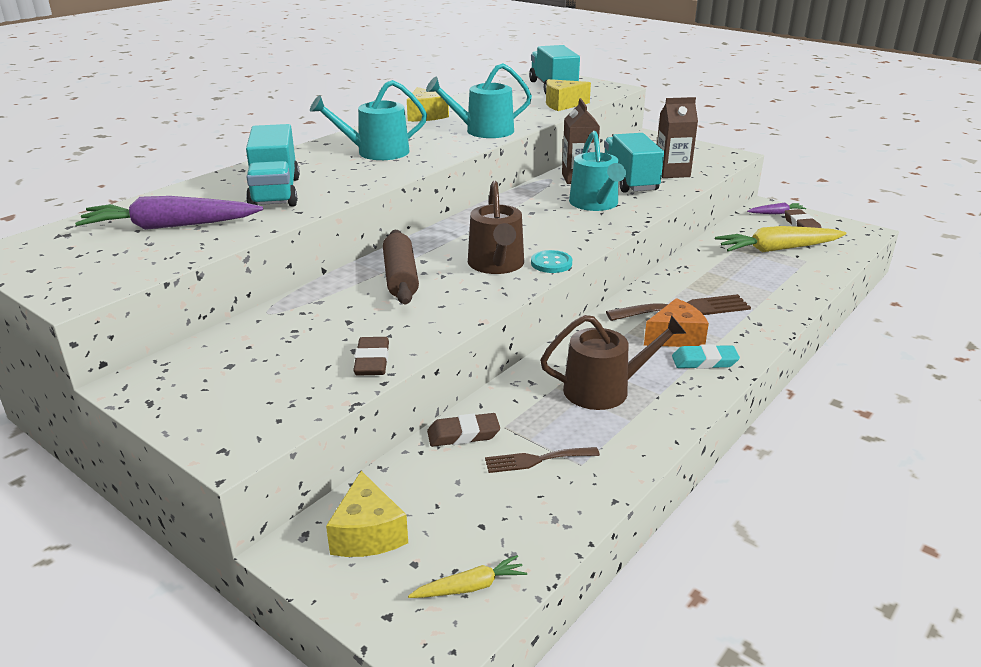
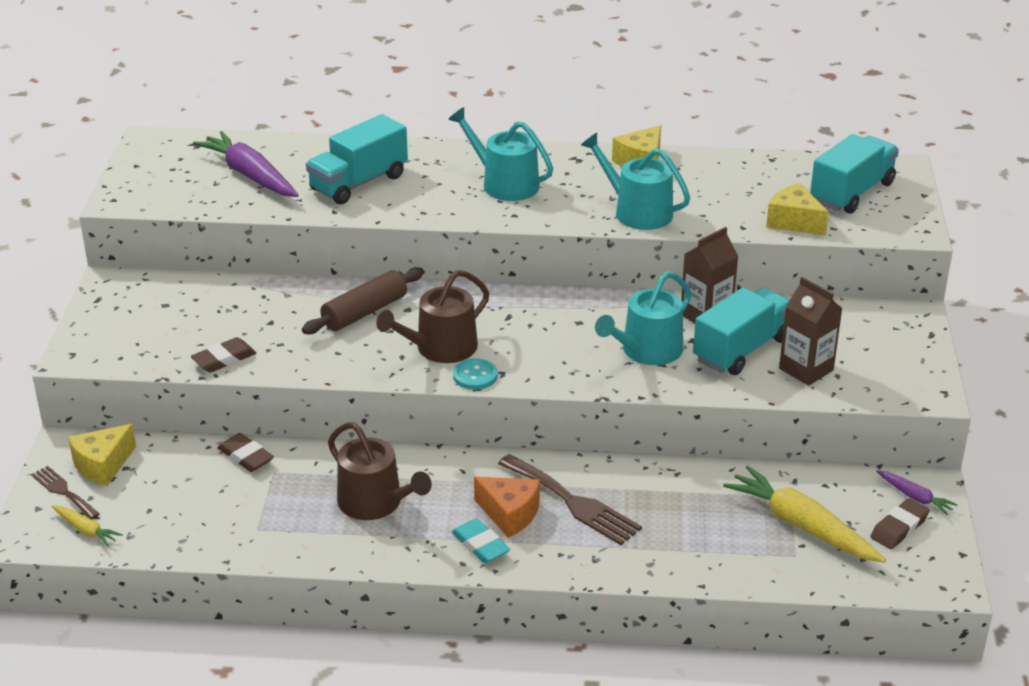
camera: 55 degrees right, 5 degrees up
(536, 460) = (244, 504): brown fork -> brown fork (63, 491)

